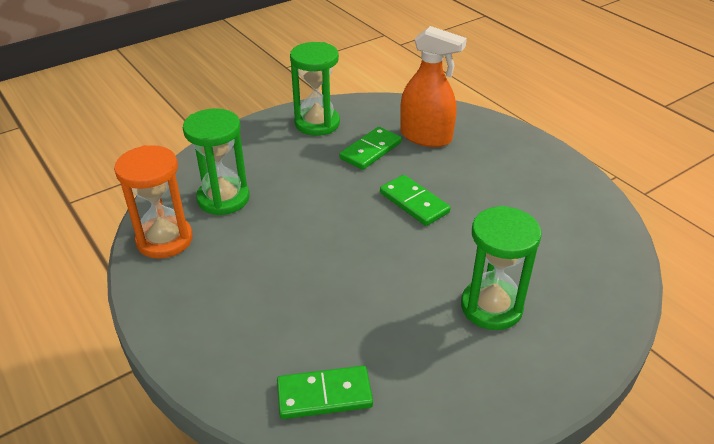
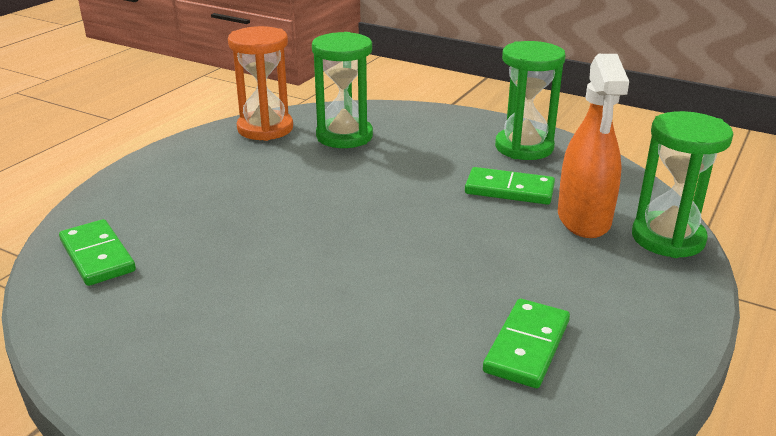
camera: 65 degrees right, 10 degrees down
(414, 203) = (435, 240): green domino -> green domino (526, 346)
(491, 307) = (278, 337): green hourglass -> green hourglass (668, 238)

